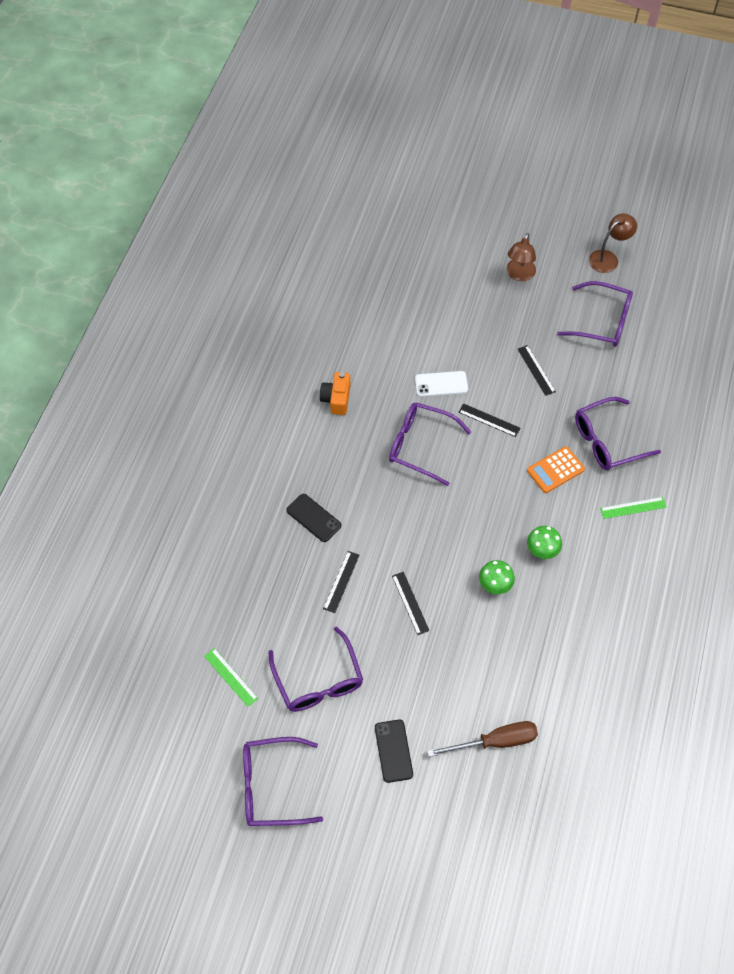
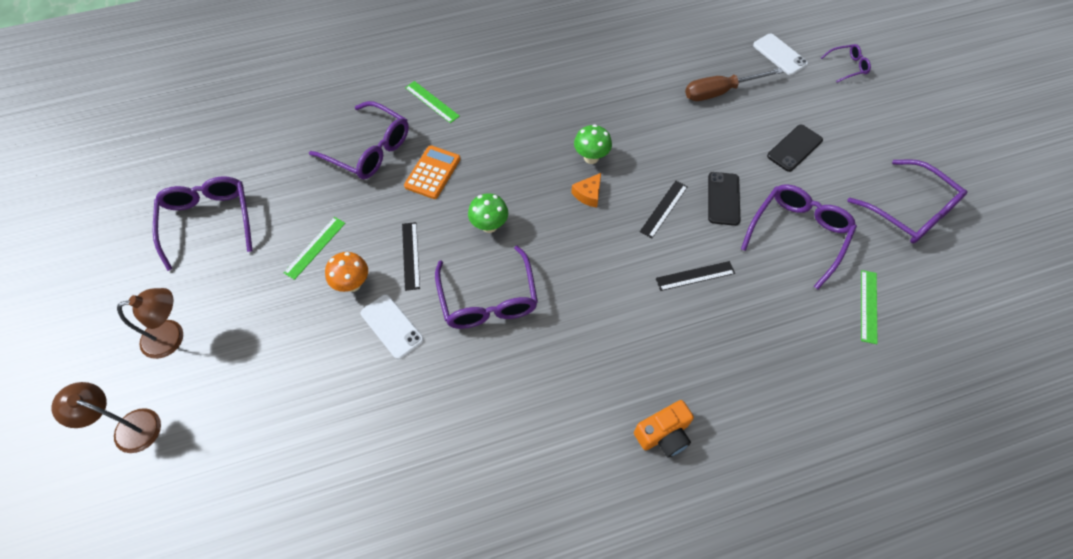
camera: 125 degrees left, 0 degrees up
(313, 518) = (653, 346): black phone -> black phone (723, 198)
(336, 399) = (488, 425): orange camera -> orange camera (663, 434)
(446, 890) = (847, 66): none -> purple glasses
(461, 560) = (588, 194): none -> orange cheese
(490, 378) = (352, 284): none -> orange mushroom
(495, 741) = (720, 92): brown screwdriver -> brown screwdriver turned 60 degrees counterclockwise
(503, 837) = (780, 54): none -> white phone
(536, 370) = (315, 247): black ruler -> green ruler
(541, 551) = (528, 142): green mushroom -> green mushroom (489, 226)
(555, 470) = (432, 172): orange calculator -> orange calculator turned 90 degrees counterclockwise
(608, 258) = (101, 260): brown lamp -> brown lamp (129, 427)

